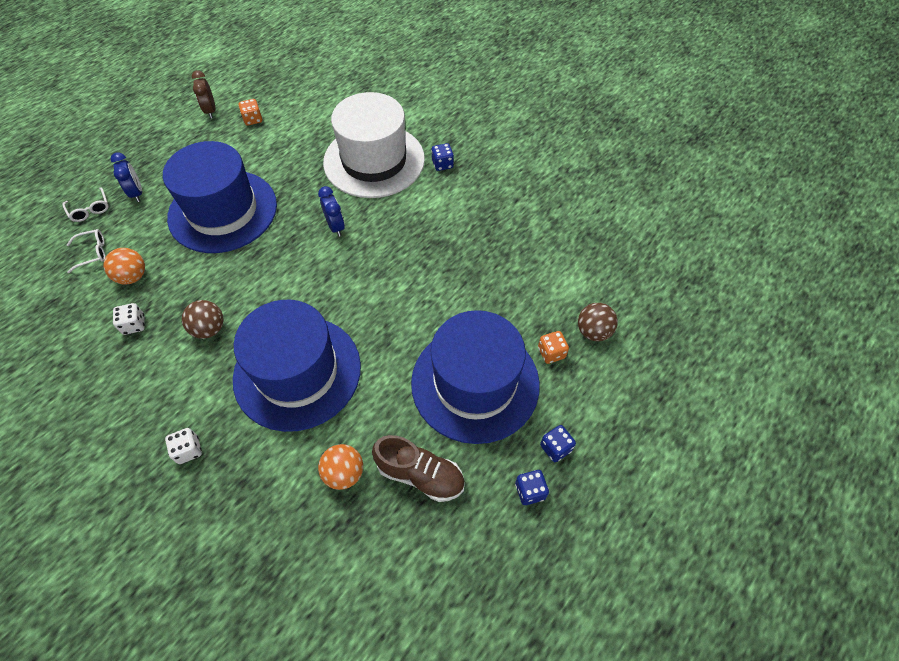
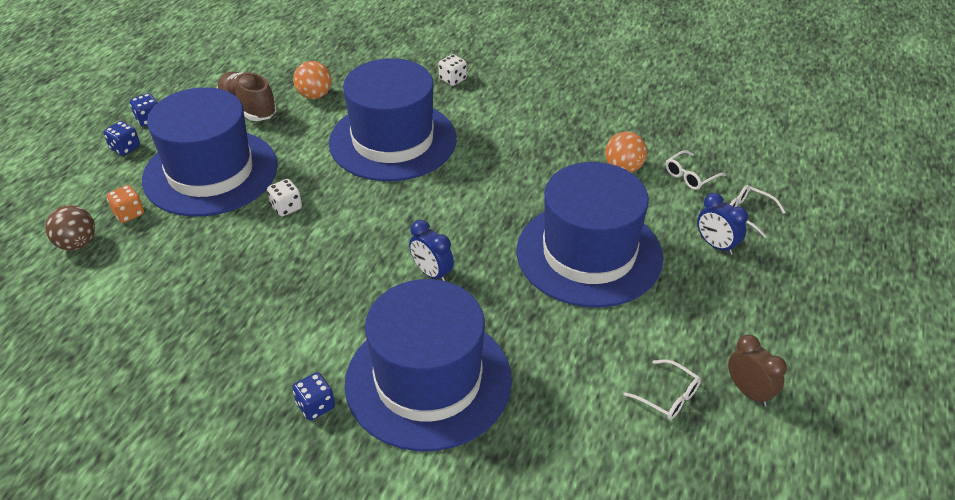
camera: 160 degrees right, 15 degrees down
(134, 325) = (579, 135): white dice -> white dice (286, 207)
(209, 329) = (503, 149): brown ball -> none
(253, 119) = (668, 396): orange dice -> white glasses
(374, 160) = (428, 381): white hat -> blue hat
(420, 475) = (248, 108): brown shoe -> brown shoe turned 45 degrees clockwise

